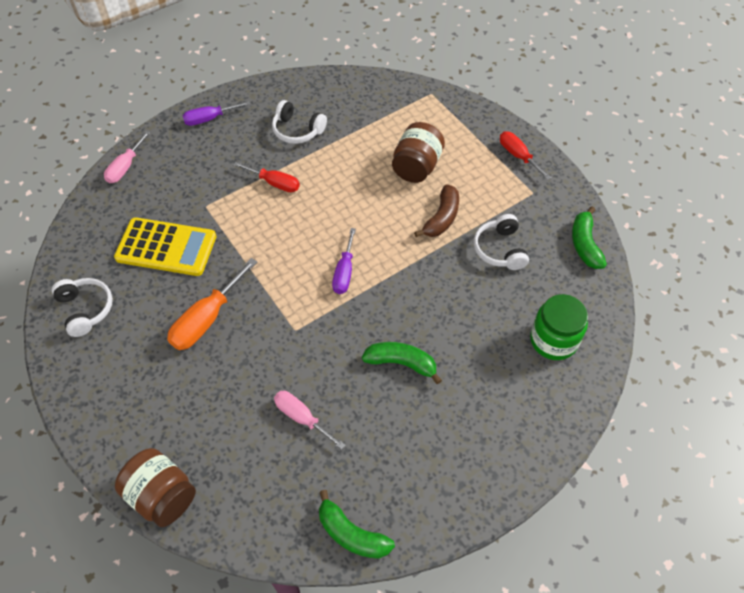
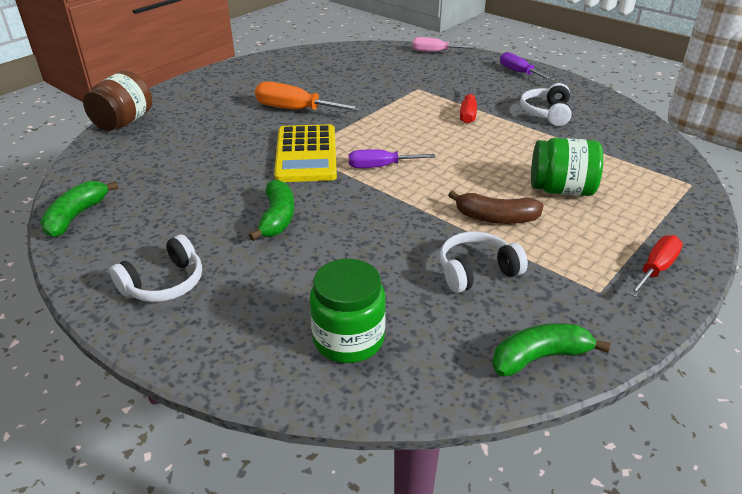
camera: 75 degrees right, 20 degrees down
(85, 309) = (288, 65): white headphones -> white headphones (164, 283)
(166, 247) = (362, 81): yellow calculator -> yellow calculator (306, 154)
(301, 417) = (202, 170): pink screwdriver -> none
(416, 167) = (561, 190): brown jar -> green jar

